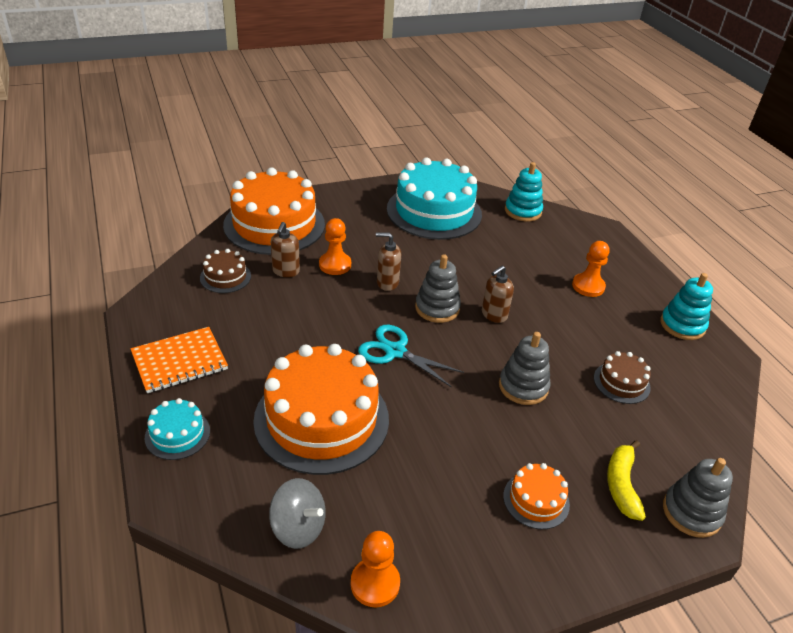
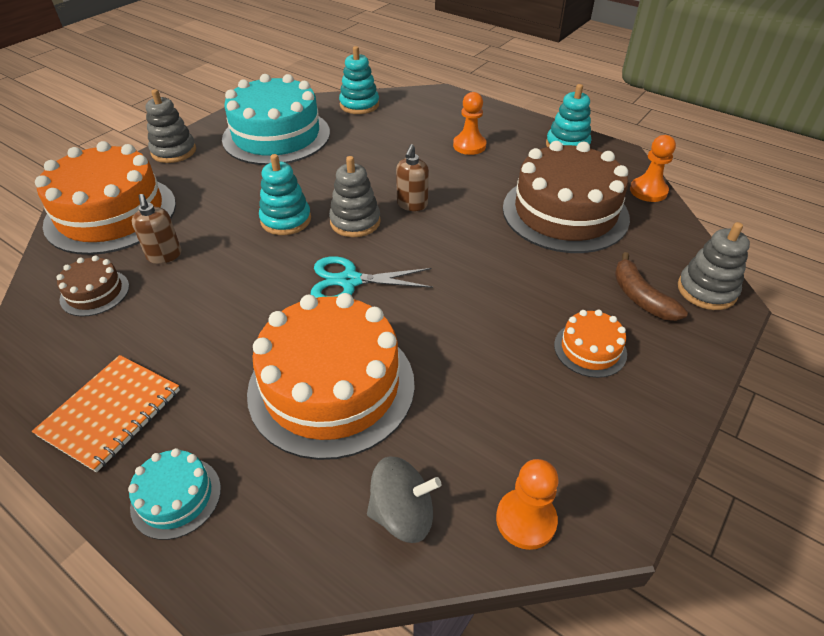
camera: 30 degrees left, 5 degrees up
(335, 265) = (215, 226): orange pawn -> orange pawn (648, 191)
(387, 283) = (286, 220): brown soap dispenser -> turquoise stacking toy
(523, 386) = (492, 255): grey stacking toy -> grey stacking toy (174, 151)
(621, 382) = (565, 212): brown cake -> brown cake, size x2.20
(621, 485) = (640, 297): yellow banana -> brown banana

